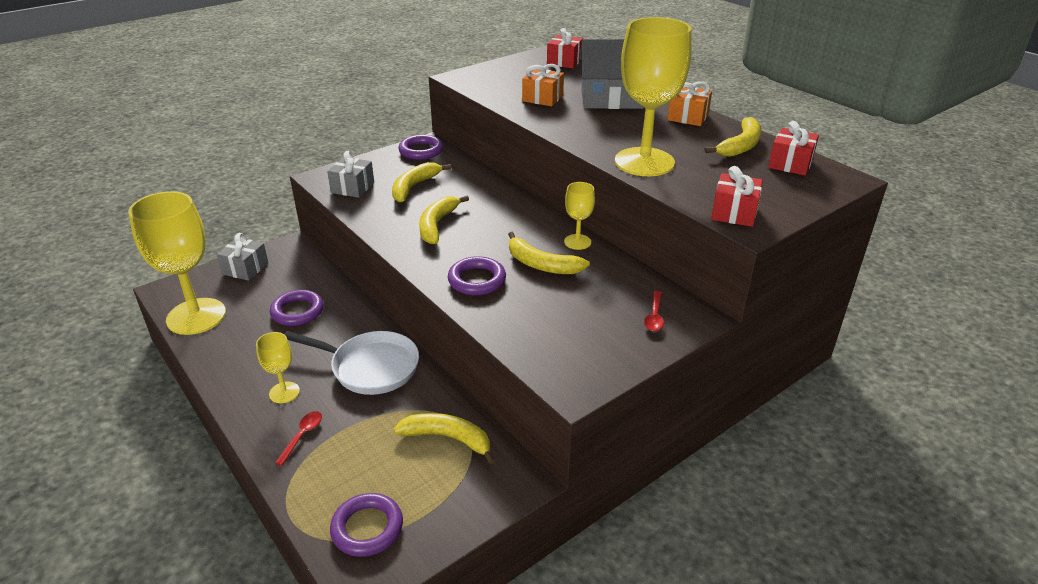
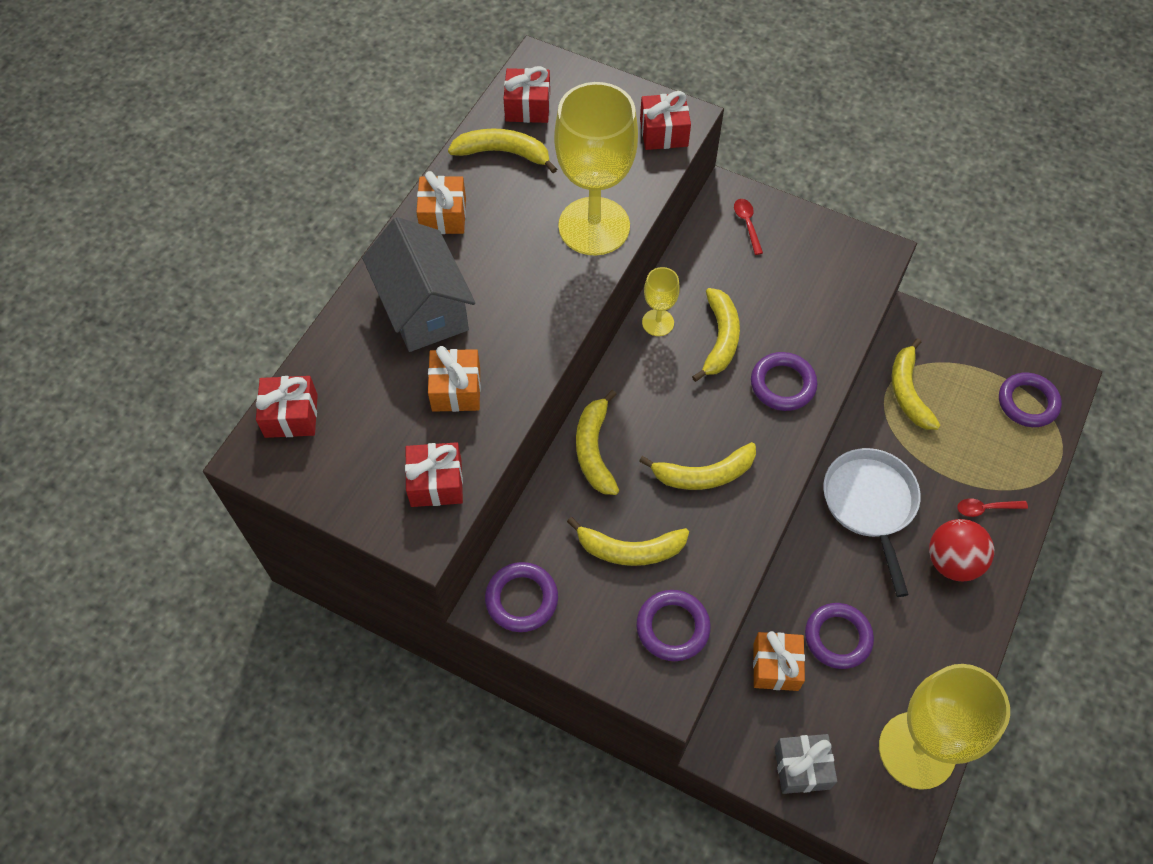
camera: 115 degrees left, 25 degrees up
(284, 392) = (952, 561): yellow goblet -> red ball
(310, 279) = (776, 666): none -> orange gift
(352, 187) = (672, 627): grey gift -> purple ring
(486, 84) = (436, 483): none -> red gift
(493, 192) = (594, 450): none -> yellow banana
(654, 316) = (747, 224): red spoon -> red spoon turned 90 degrees counterclockwise

